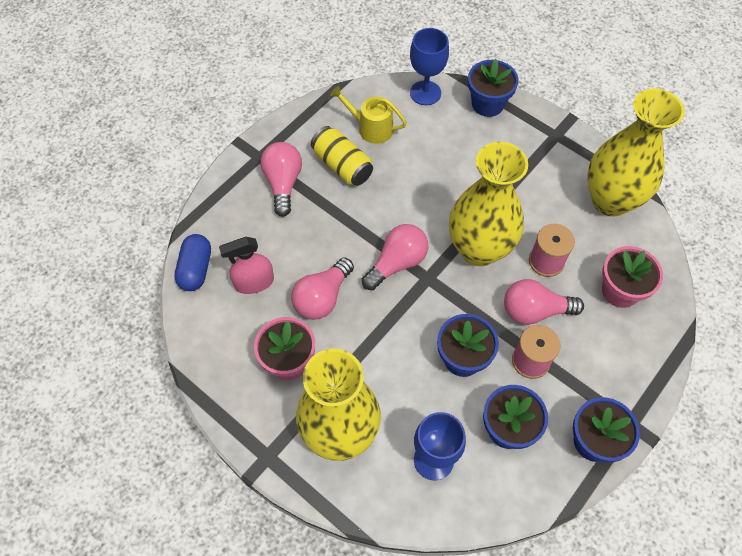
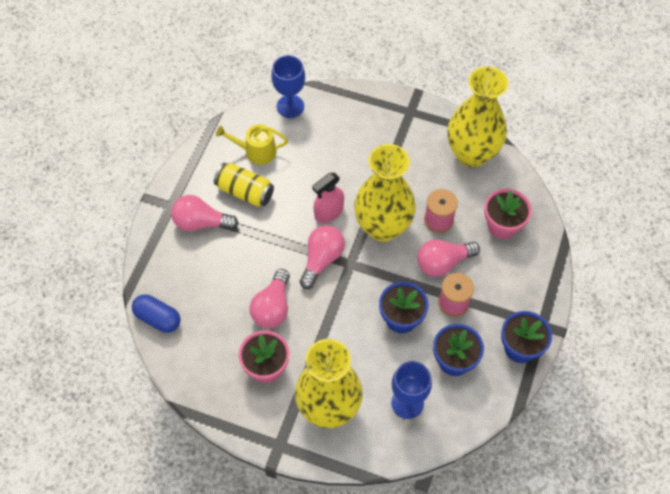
camera: 20 degrees left, 0 degrees up
(196, 269) = (158, 318): blue capsule -> blue capsule turned 45 degrees counterclockwise
(254, 282) = (211, 313): pink spray bottle -> pink spray bottle (328, 212)
(283, 183) = (201, 222): pink light bulb -> pink light bulb turned 60 degrees counterclockwise
(487, 104) = (345, 101): blue flower pot -> none

